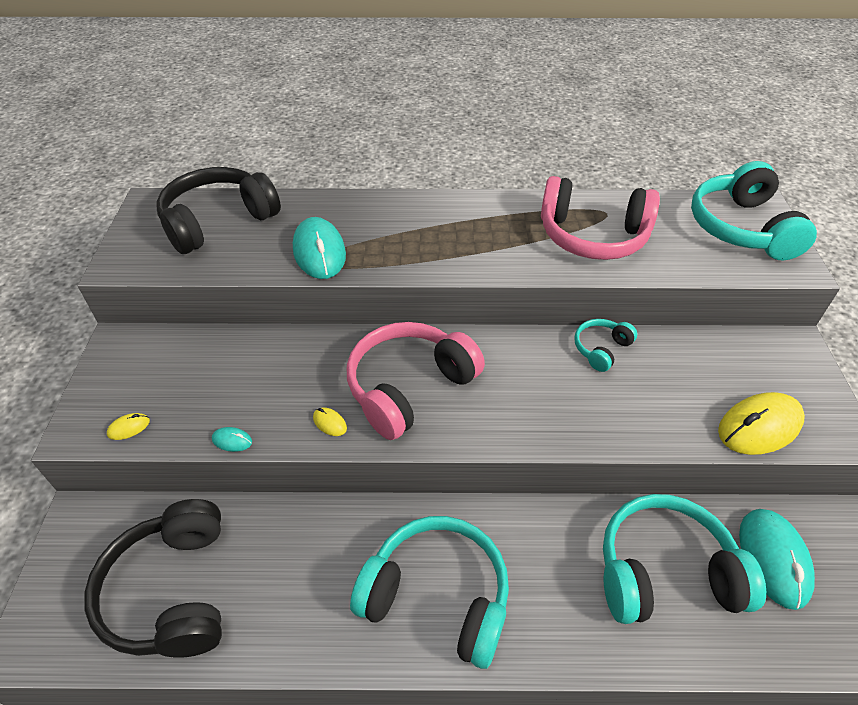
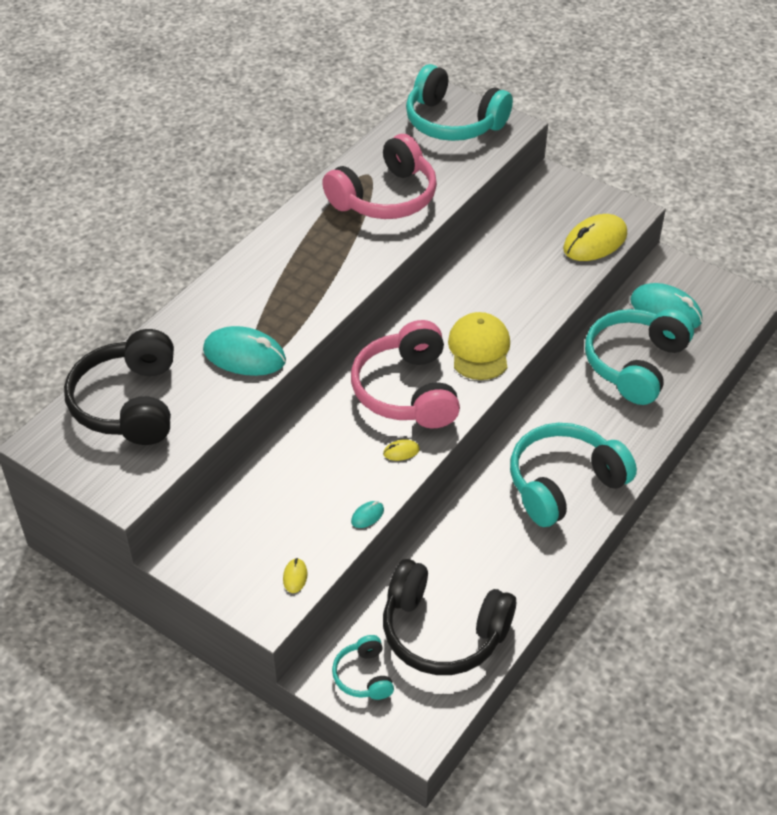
camera: 55 degrees left, 0 degrees up
(511, 412) = (479, 349): none -> yellow cap
(601, 349) = (467, 271): turquoise headphones -> turquoise headphones (364, 676)
(759, 427) = (595, 242): yellow mouse -> yellow mouse turned 45 degrees clockwise

